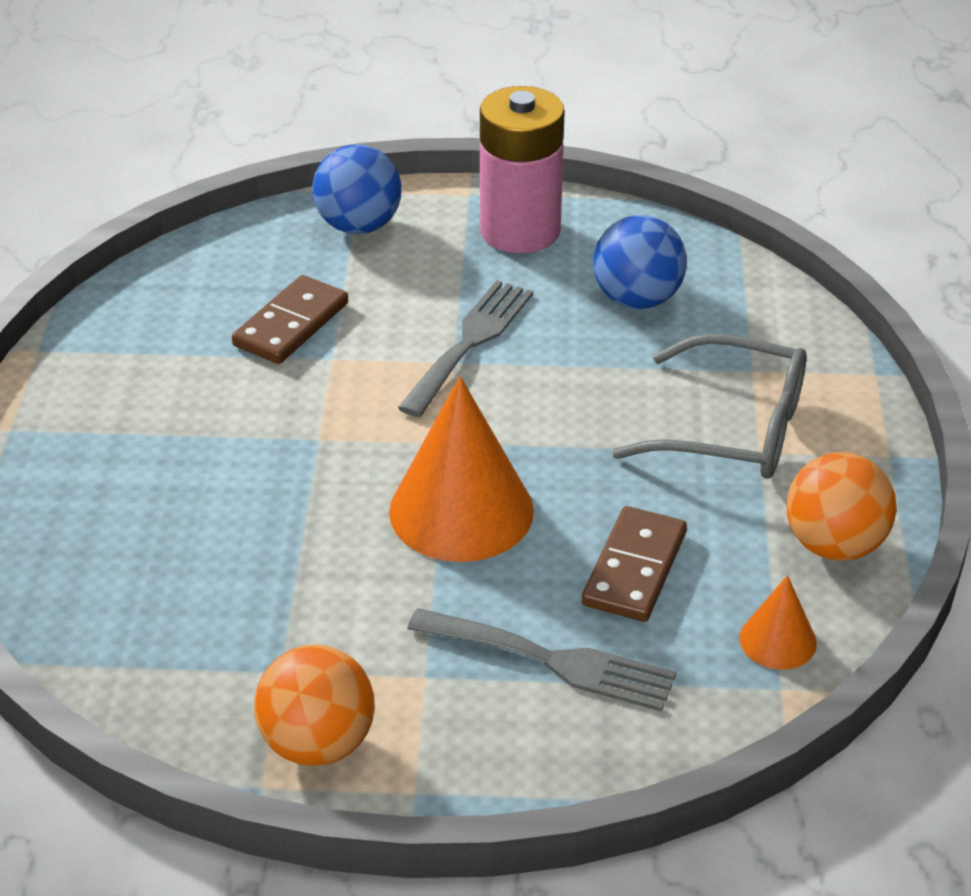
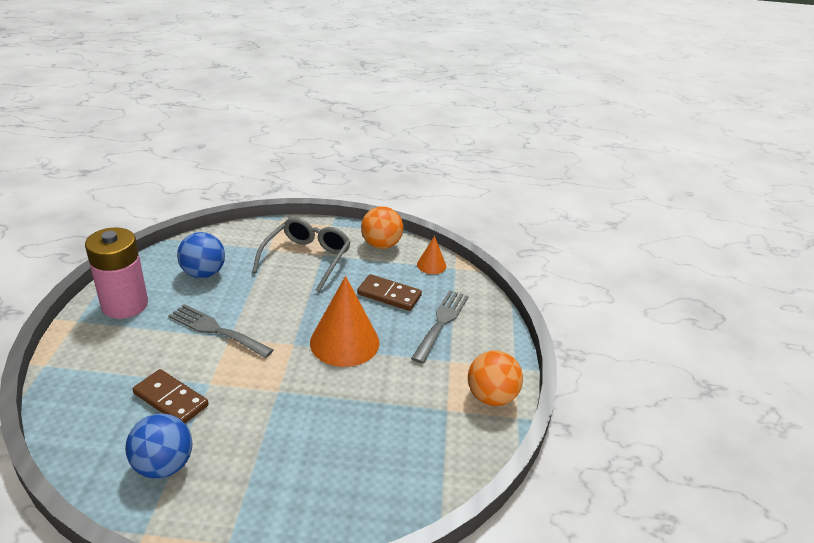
camera: 90 degrees left, 5 degrees down
(359, 226) = (83, 367): blue ball -> blue ball (164, 465)

